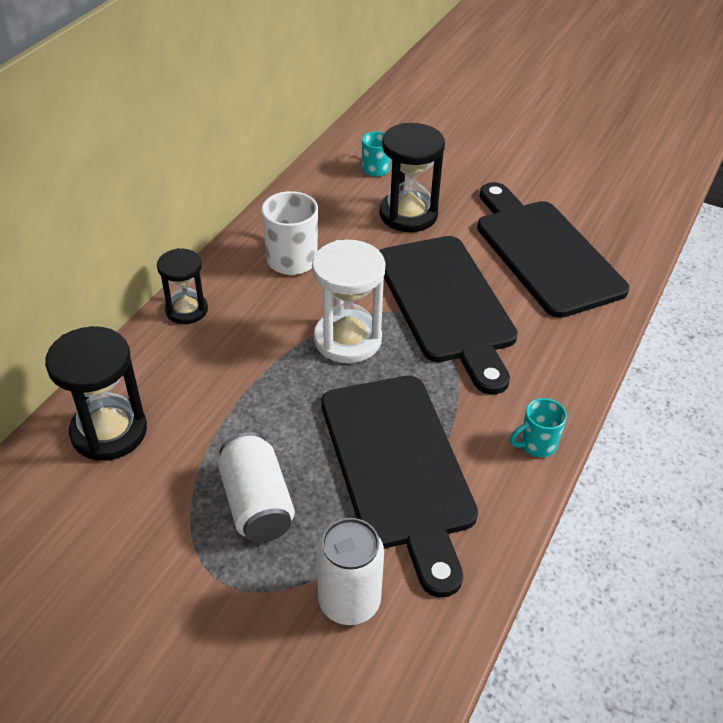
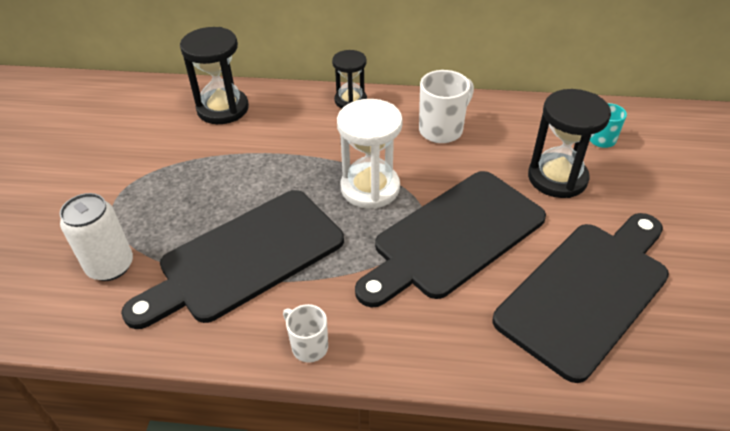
camera: 70 degrees right, 0 degrees up
(257, 503) = (185, 192): white can -> none
(536, 444) = (308, 346): turquoise mug -> white mug

